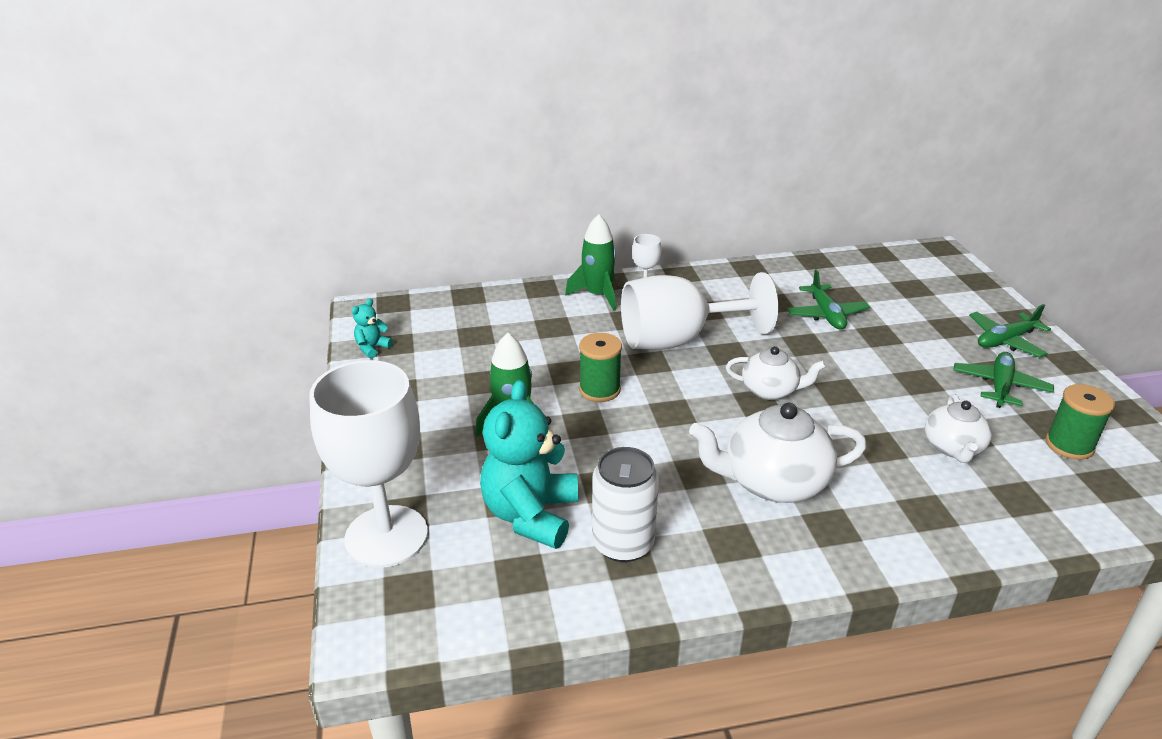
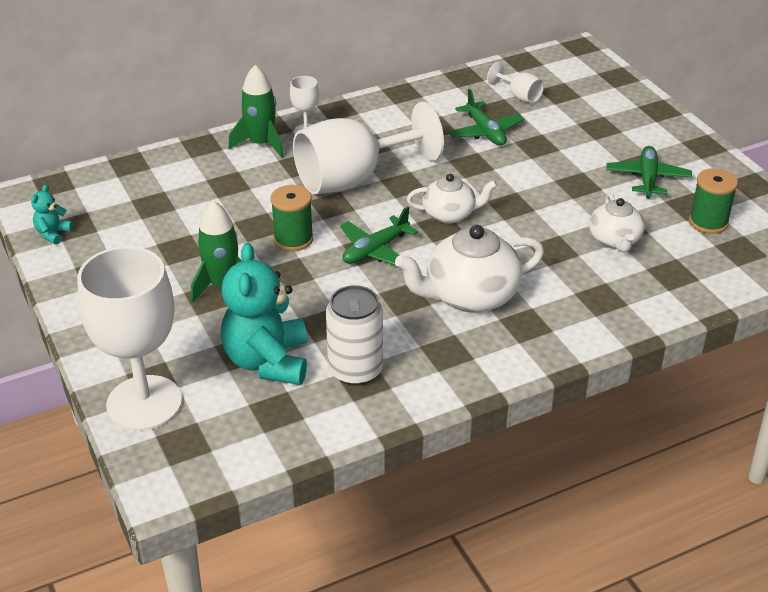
camera: 15 degrees left, 5 degrees up
(869, 285) = (519, 96): none -> white goblet
(1005, 341) = (648, 134): green plane -> green plane (375, 250)

